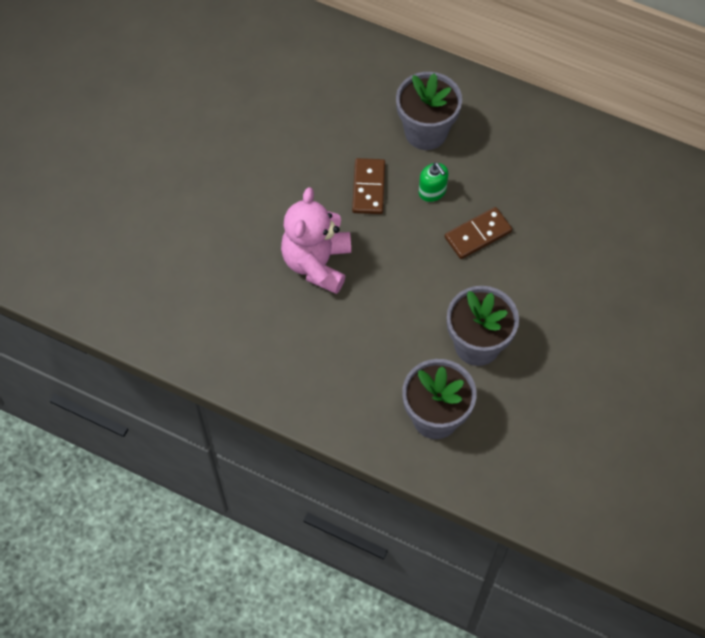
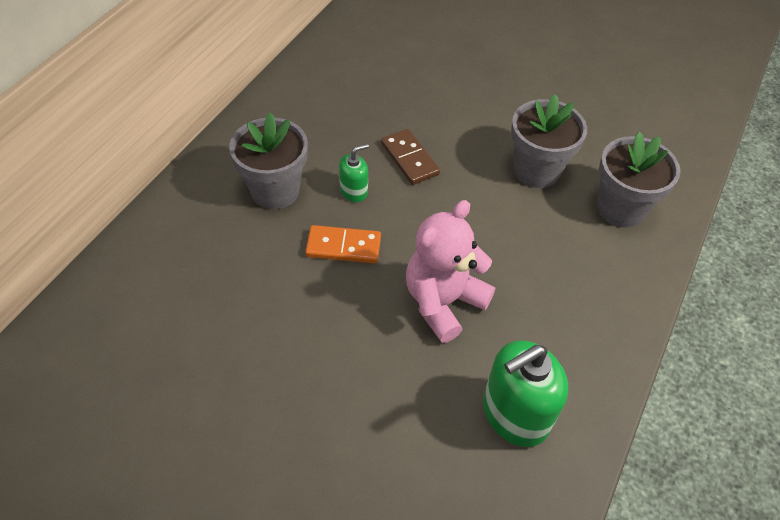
camera: 90 degrees left, 10 degrees down
(217, 312) = (515, 414): none -> green soap dispenser
(317, 263) = (443, 302): pink teddy bear -> pink teddy bear turned 120 degrees clockwise
(368, 188) = (343, 247): brown domino -> orange domino

